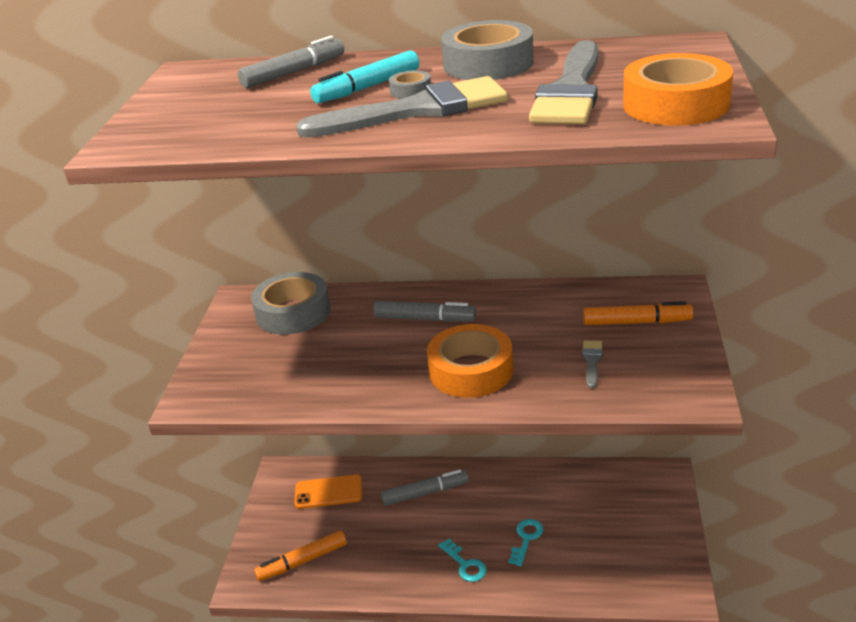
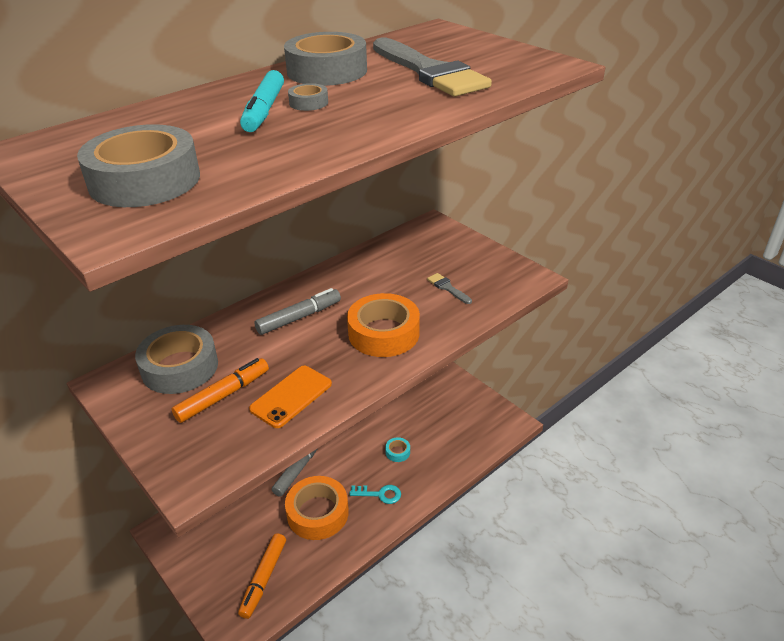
camera: 50 degrees left, 5 degrees up
(196, 118) = (145, 180): none -> grey tape
(294, 72) = (160, 119): grey marker -> none
(328, 492) = (223, 517): orange phone -> orange phone (291, 396)
(417, 110) = (348, 113): grey brush -> none
(526, 539) = (397, 452): turquoise key -> turquoise tape
(636, 322) = (438, 253): orange marker -> orange marker (223, 396)
(675, 104) = (512, 63): orange tape -> orange tape (317, 513)

